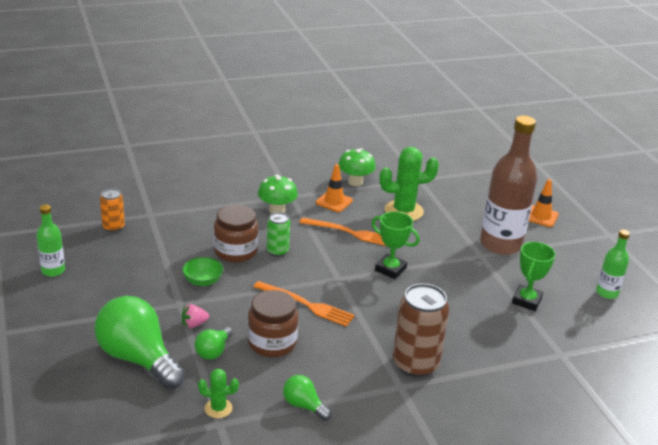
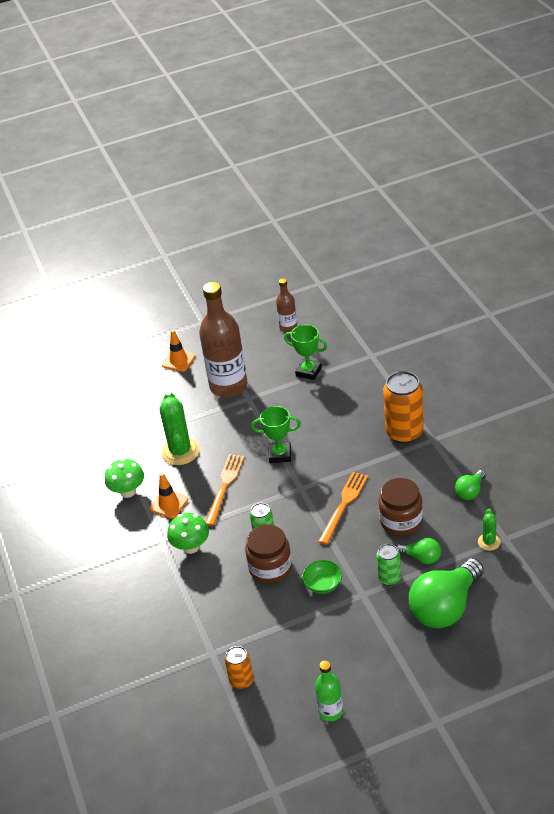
camera: 85 degrees left, 10 degrees up
(194, 324) = (389, 578): pink strawberry -> green can
(390, 269) = (280, 454): green trophy -> green trophy turned 60 degrees clockwise
(415, 364) = (404, 432): brown can -> orange can
(607, 293) = (288, 327): green bottle -> brown bottle

